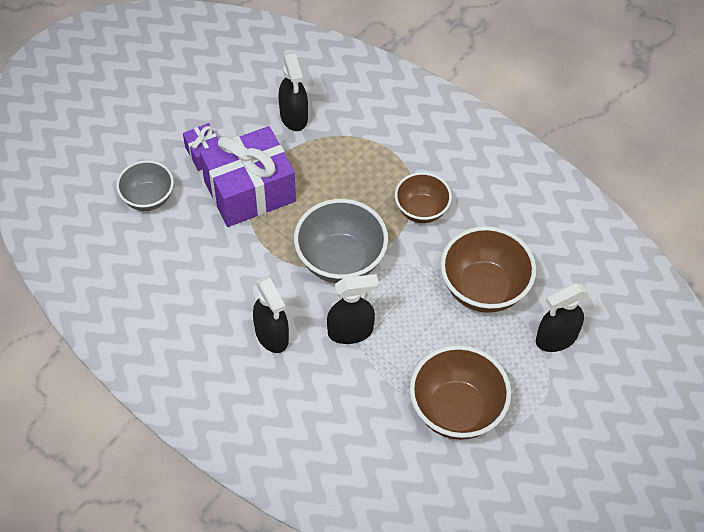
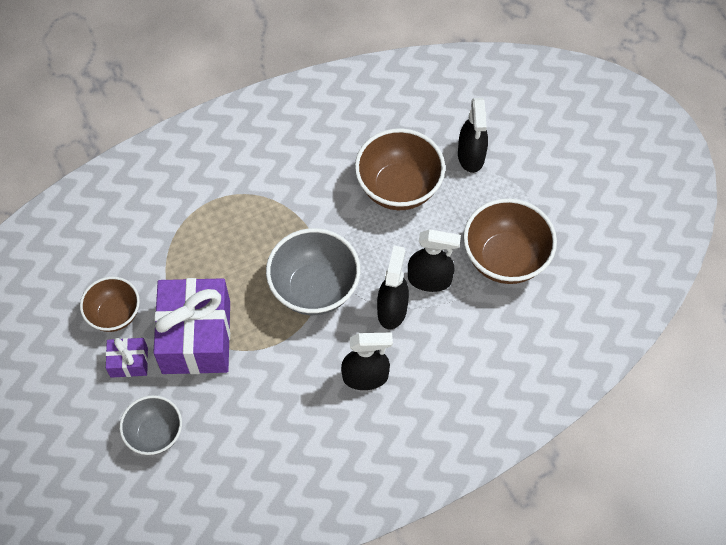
camera: 65 degrees left, 5 degrees up
(294, 117) = (130, 265): black spray bottle -> black spray bottle (430, 280)
(421, 210) = (294, 201): brown bowl -> brown bowl (115, 314)

